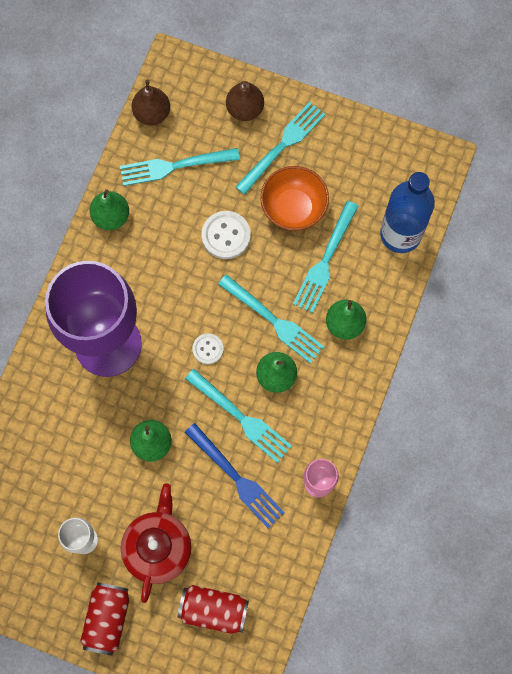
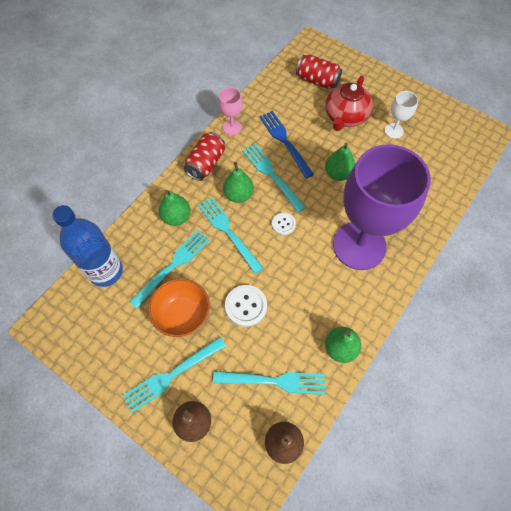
camera: 165 degrees left, 10 degrees down
(107, 619) = (384, 89): red can -> red can (206, 163)

